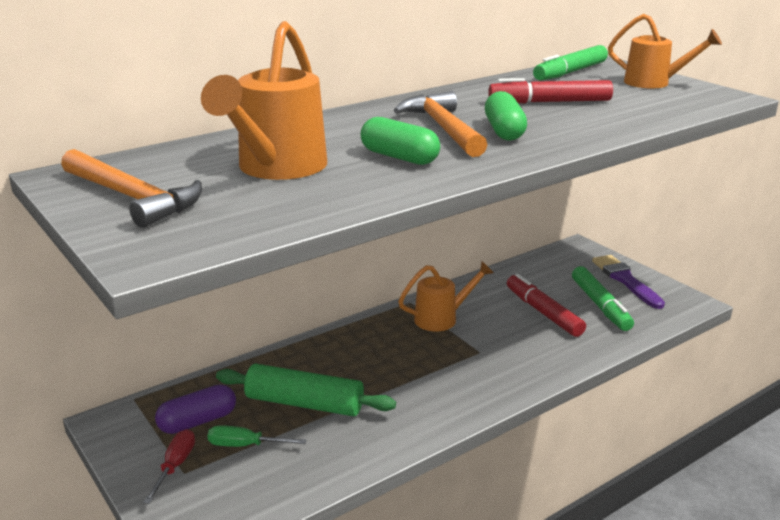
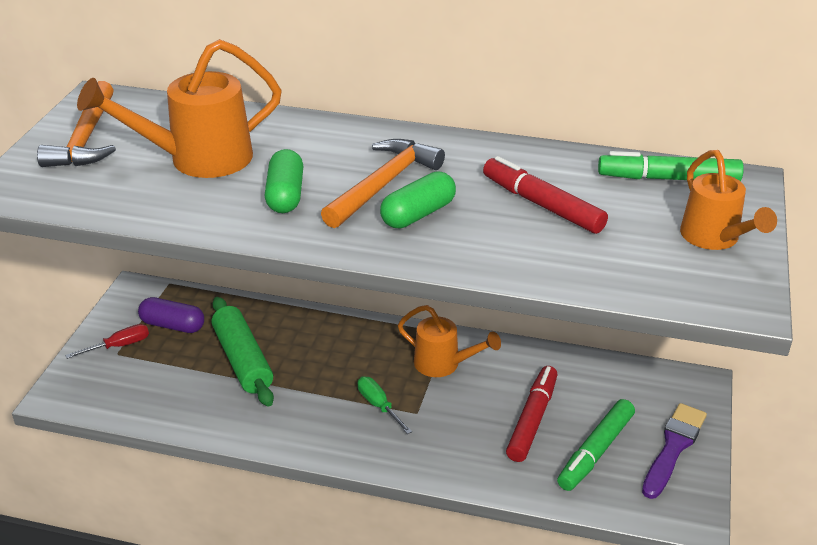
camera: 50 degrees right, 10 degrees up
(245, 445) = (168, 362): green screwdriver -> green screwdriver (378, 405)

